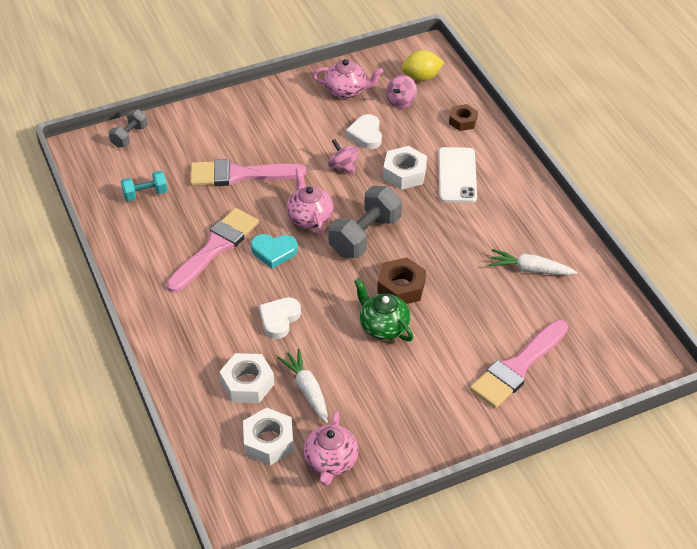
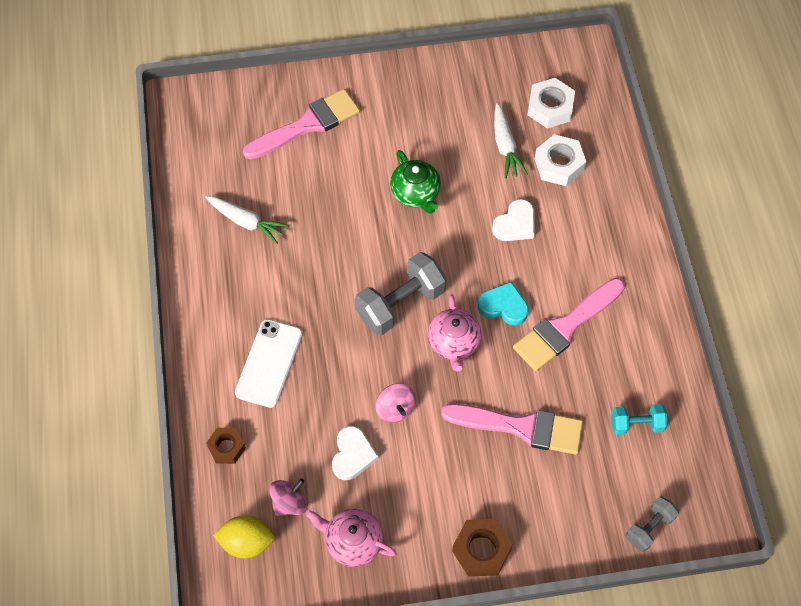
camera: 165 degrees left, 15 degrees up
(330, 462) = (500, 79): pink teapot -> none
(401, 287) = (383, 232): brown nut -> brown nut (481, 550)
(404, 173) = (327, 381): white nut -> none

